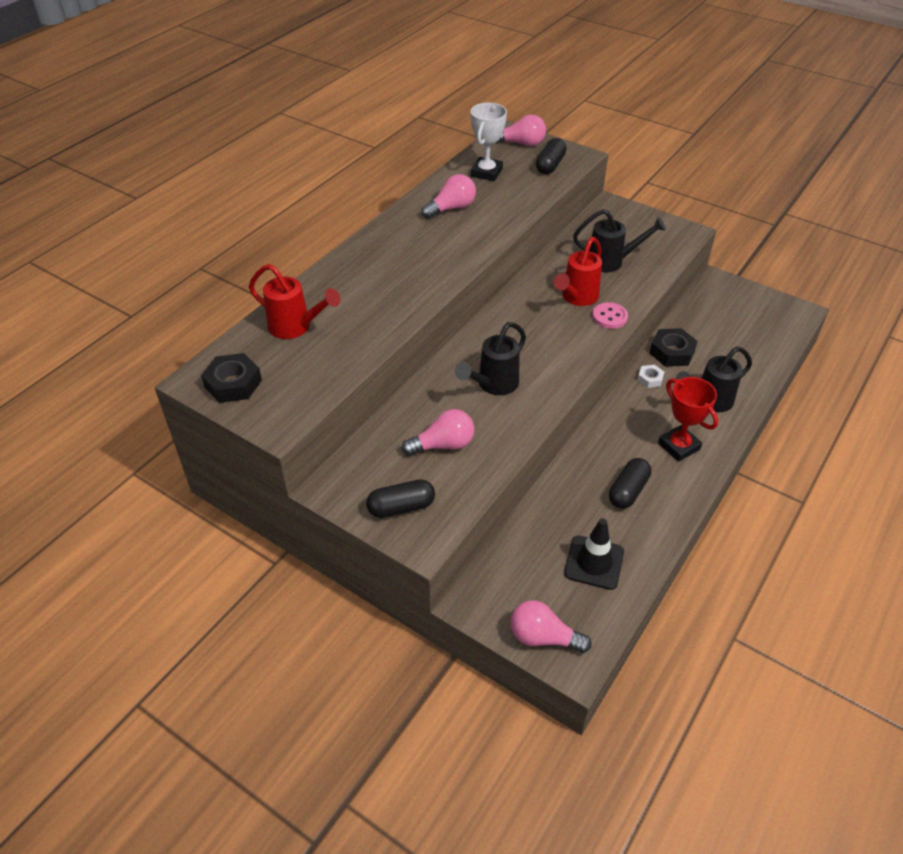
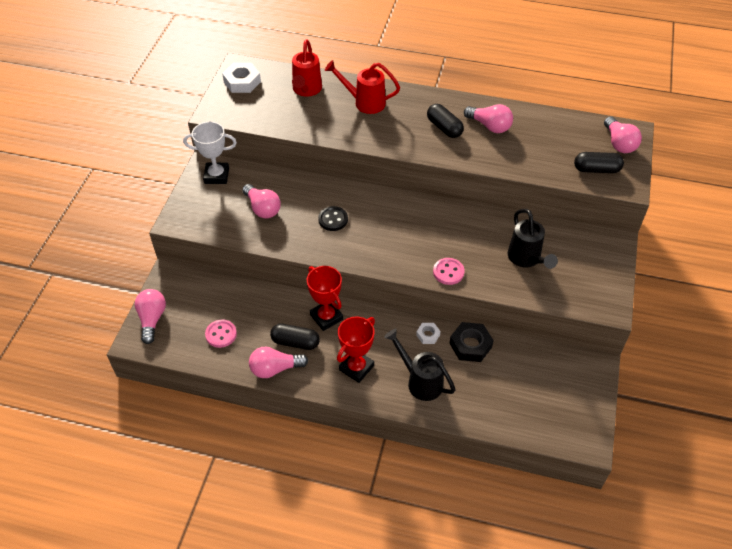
camera: 70 degrees right, 5 degrees up
(233, 383) = (242, 82): black nut -> white nut
(401, 507) = (201, 203): black capsule -> black capsule (444, 128)
(486, 172) = (555, 133): white trophy -> white trophy (216, 176)
(493, 385) = (333, 219): black watering can -> black button
(576, 298) = (461, 246): red watering can -> red watering can (364, 102)
(594, 562) = (221, 334): black traffic cone -> pink button
(599, 454) = (326, 317): none -> red trophy
(662, 519) = (275, 369): none -> pink light bulb

